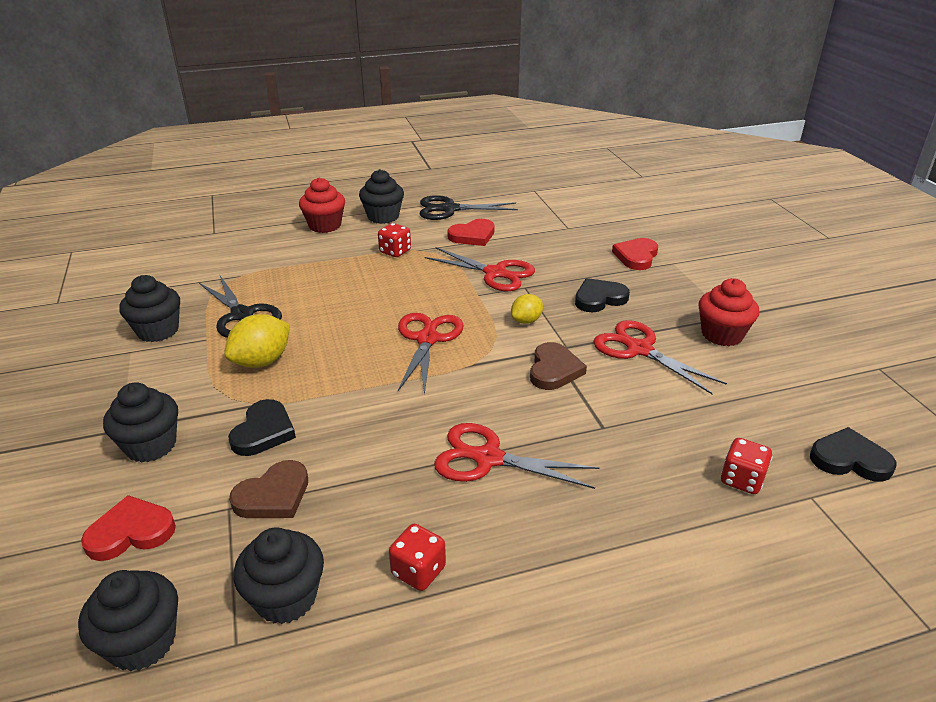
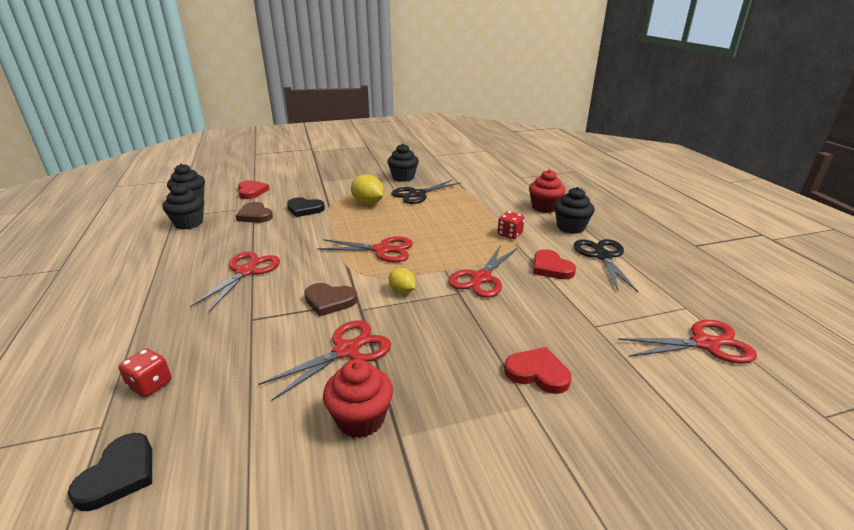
camera: 90 degrees right, 5 degrees down
(151, 445) = (306, 188): black cupcake -> none
(418, 571) = (177, 252): red dice -> none
(581, 193) = (704, 344): none -> red scissors
(599, 298) = (439, 334): black heart -> none

